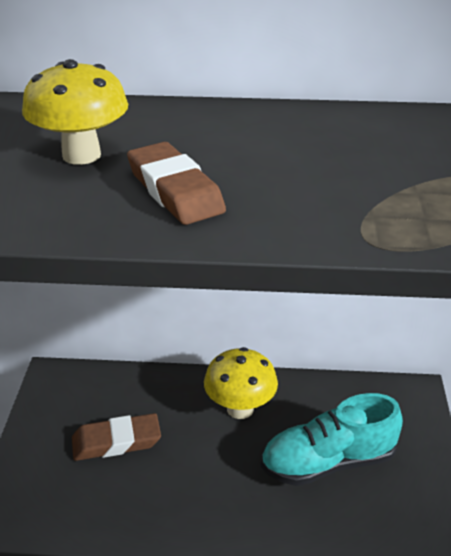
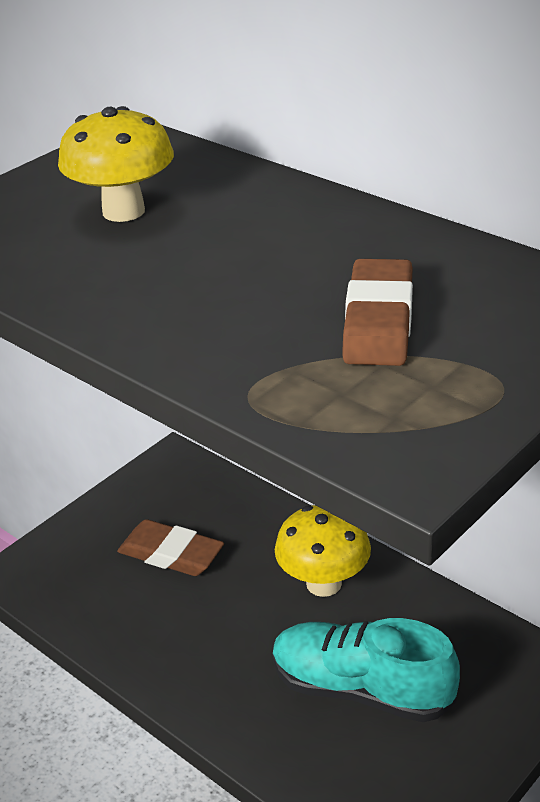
camera: 40 degrees right, 0 degrees up
(175, 190) = (151, 275): brown eraser -> brown eraser (378, 321)

